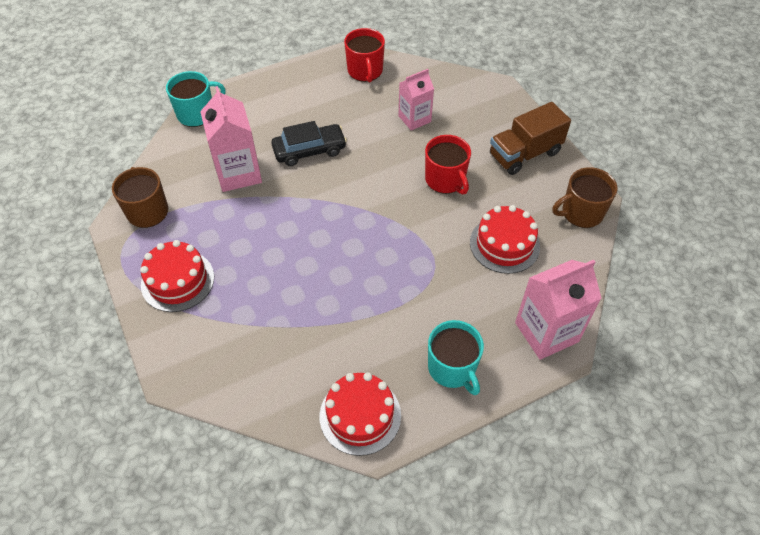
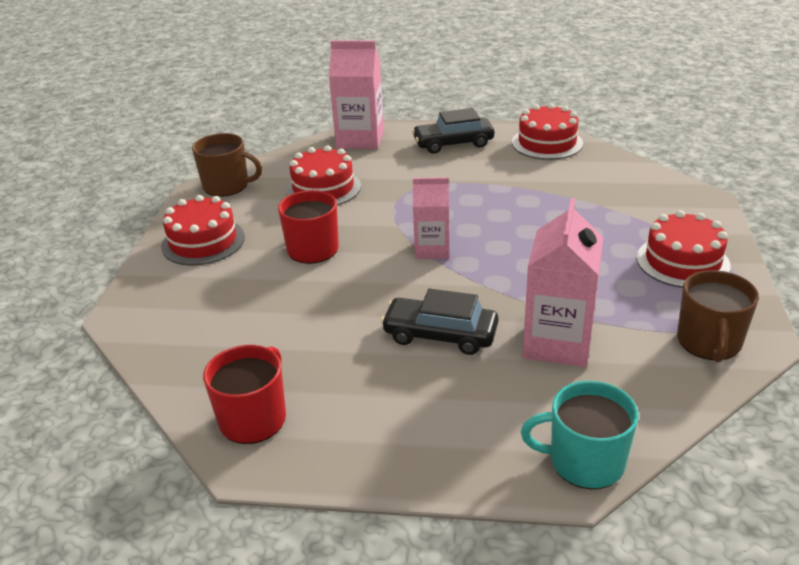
camera: 145 degrees left, 20 degrees down
(414, 119) = (269, 320): pink carton -> pink carton (432, 249)
(452, 368) = (453, 143): turquoise mug -> black car
(524, 154) = (203, 241): brown truck -> red cake

